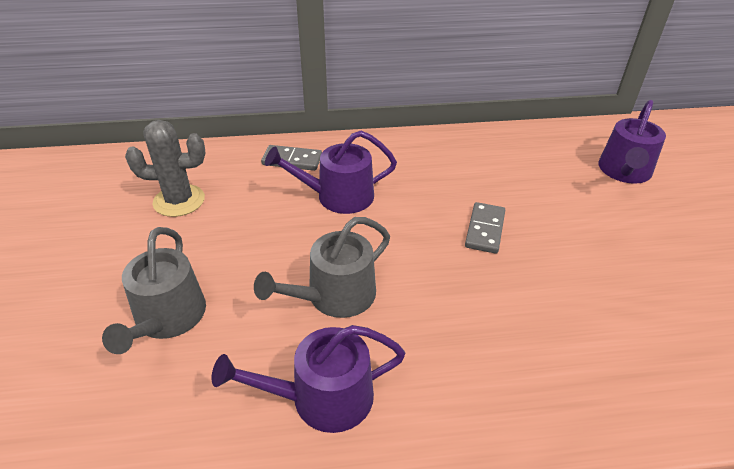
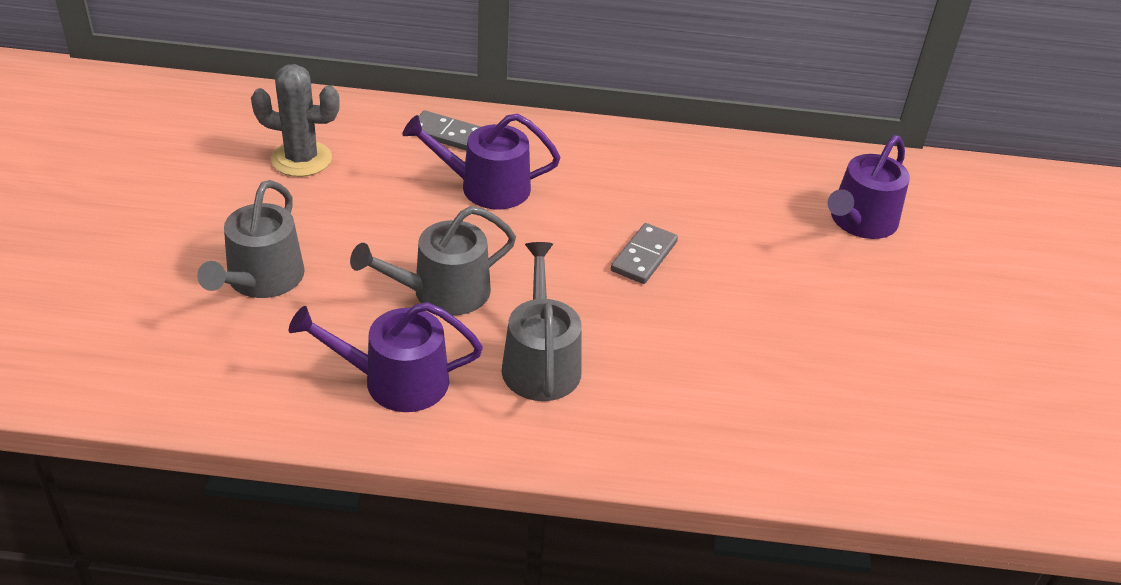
camera: 10 degrees right, 0 degrees up
(445, 346) = (540, 361): none -> grey watering can

